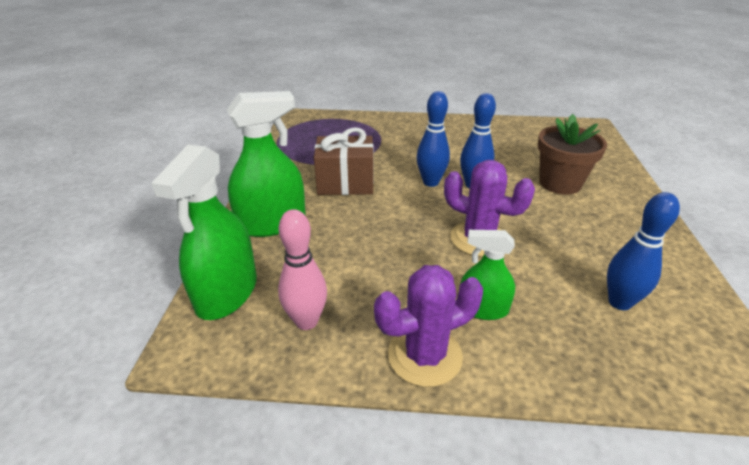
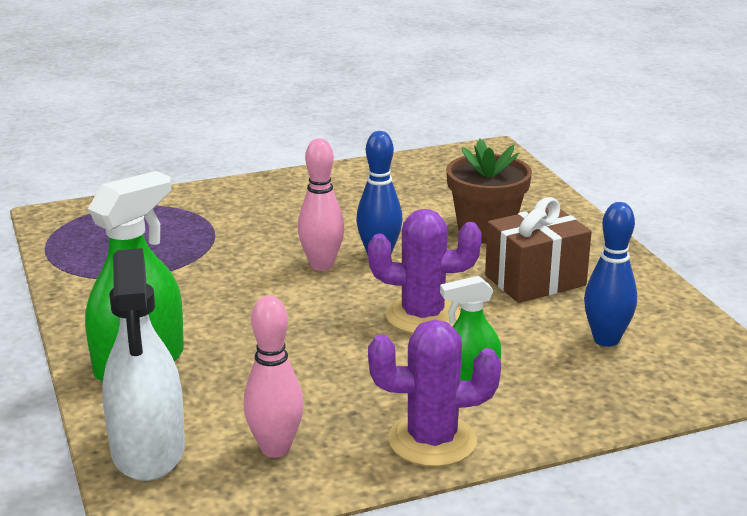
camera: 25 degrees left, 10 degrees down
(227, 293) = (148, 450): green spray bottle -> white spray bottle
(345, 183) = (203, 291): brown gift -> brown gift (535, 280)
(425, 356) = (432, 441): purple cactus -> purple cactus turned 45 degrees clockwise
(430, 182) = (321, 265): blue bowling pin -> pink bowling pin

